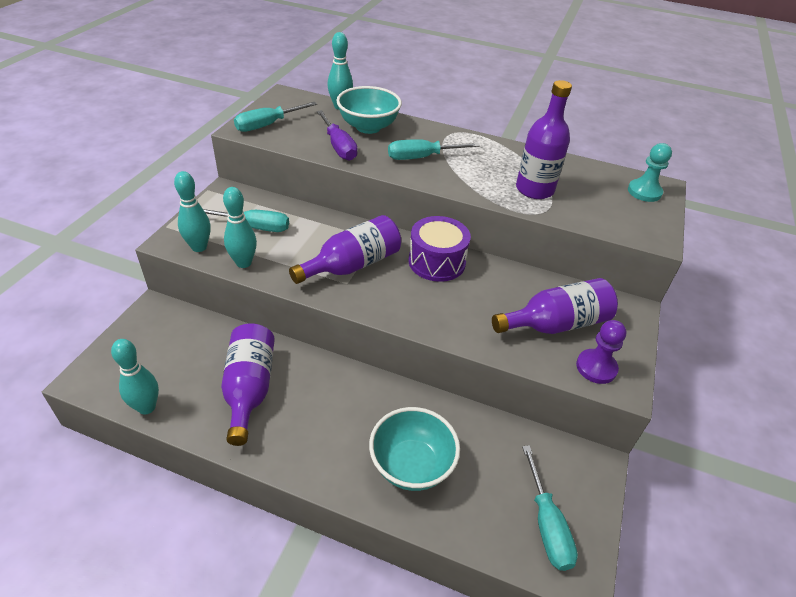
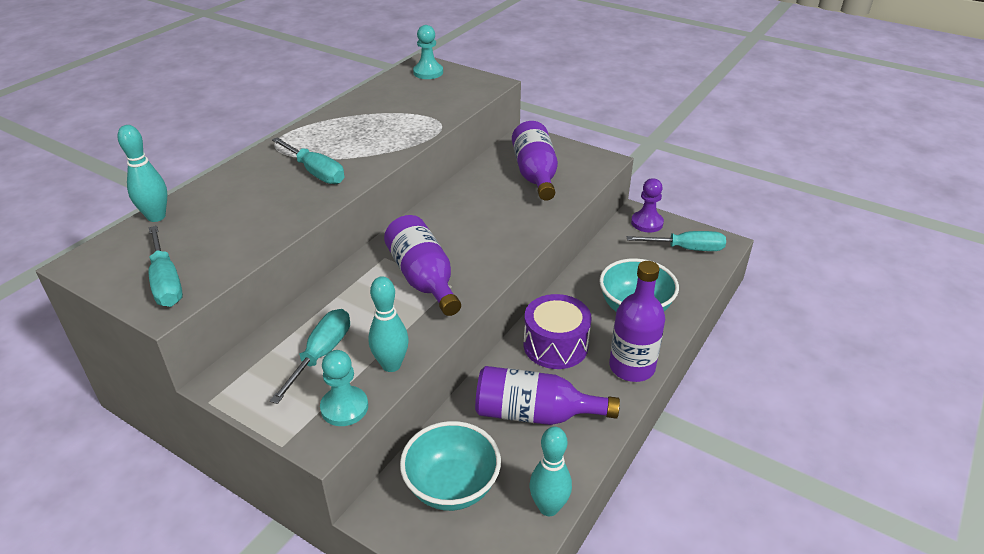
camera: 75 degrees left, 5 degrees down
(199, 247) = (344, 407): turquoise bowling pin -> turquoise pawn
(338, 146) = (259, 226): purple screwdriver -> none
(368, 127) = (225, 200): turquoise bowl -> turquoise bowl (452, 487)
(422, 157) = (315, 172): turquoise screwdriver -> turquoise screwdriver turned 45 degrees counterclockwise
(436, 262) = (436, 223): purple drum -> purple drum (555, 345)
(534, 189) = (404, 120): purple bottle -> purple bottle (632, 367)
(596, 367) = (585, 167): purple pawn -> purple pawn (647, 223)

